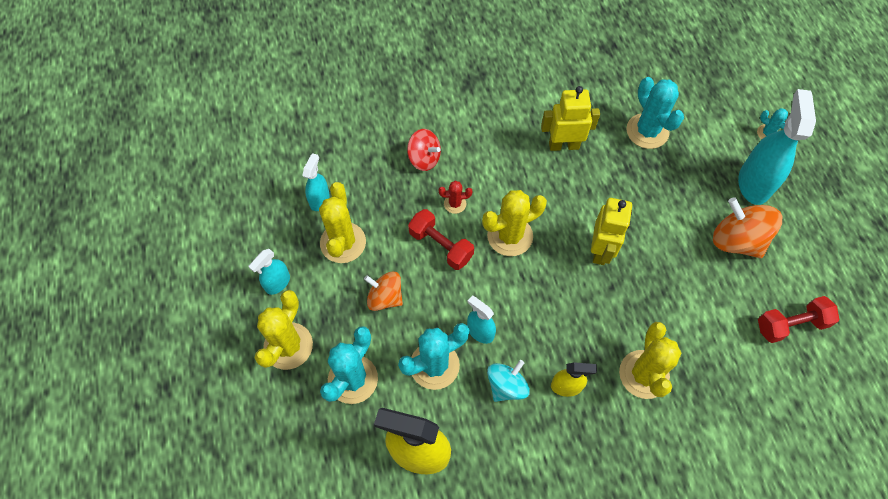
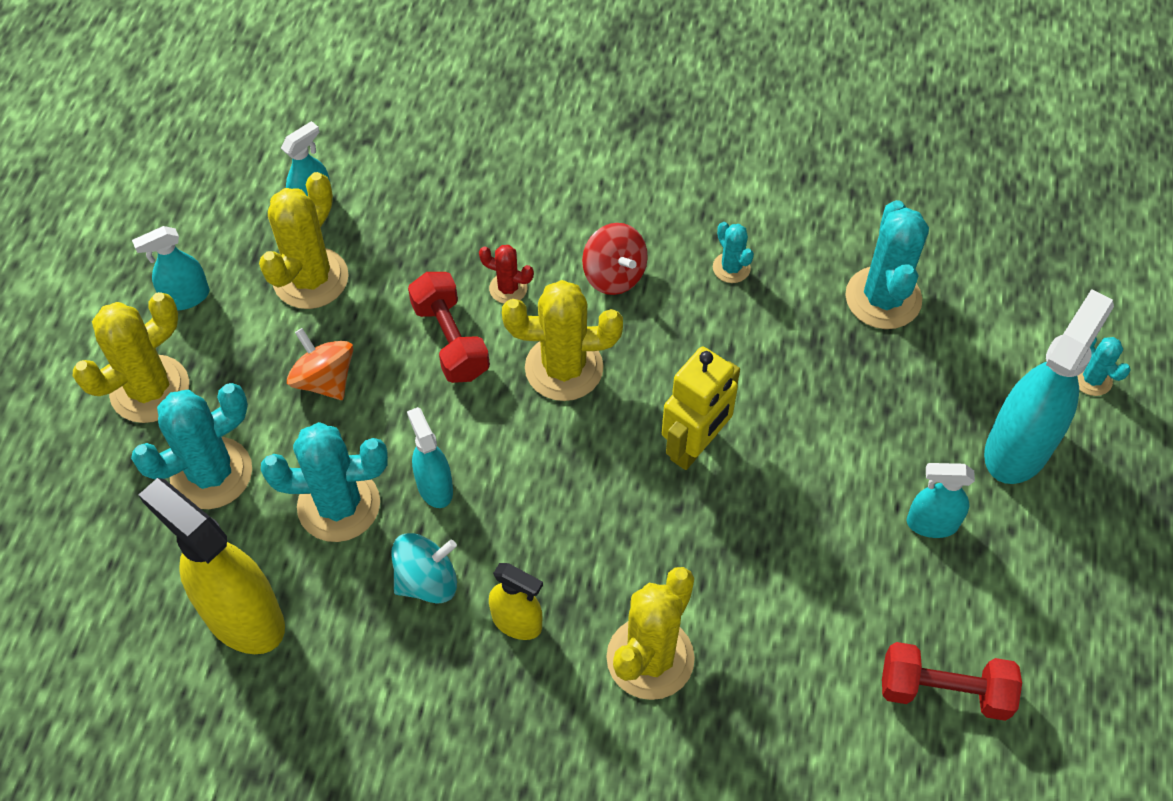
camera: 25 degrees right, 5 degrees down
(424, 159) = (501, 206): red spinning top -> red spinning top (614, 275)
(563, 145) = (731, 268): yellow robot -> turquoise cactus
(736, 240) = (931, 523): orange spinning top -> turquoise spray bottle

